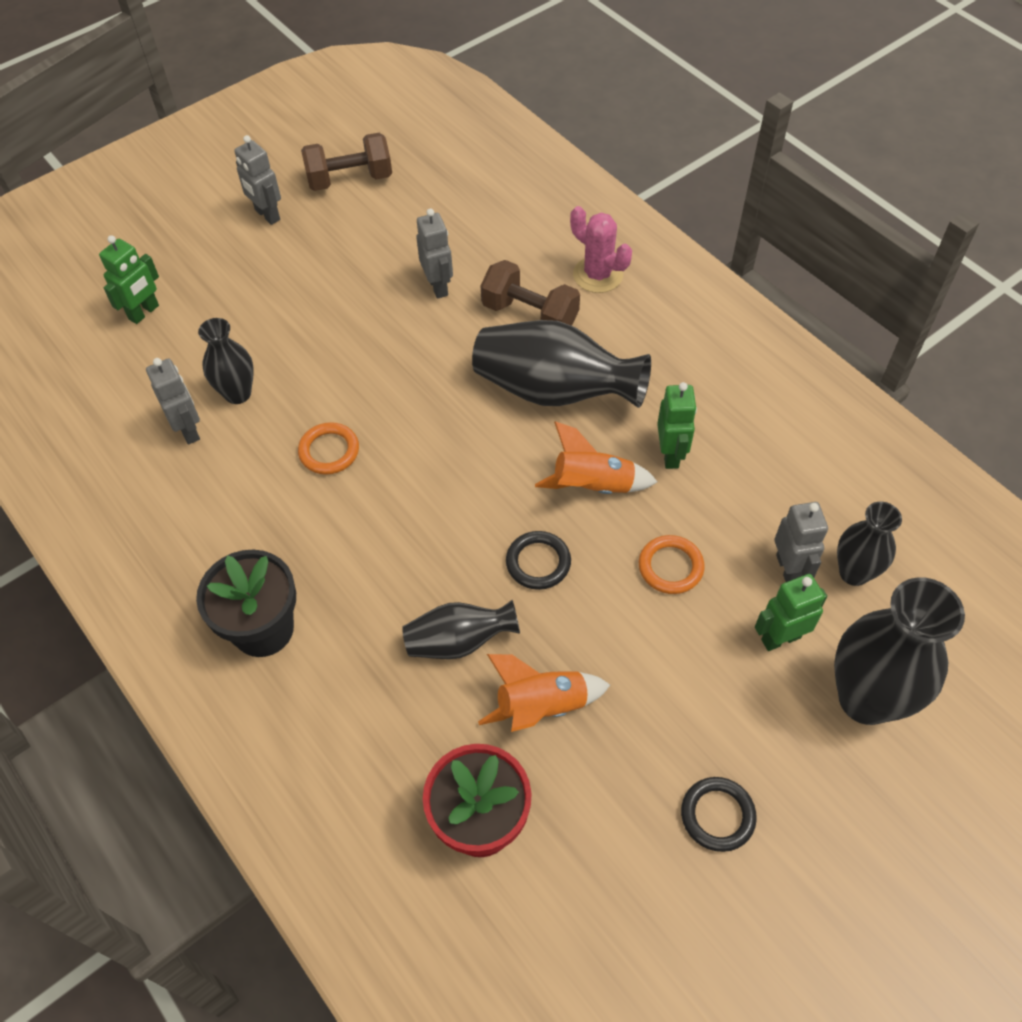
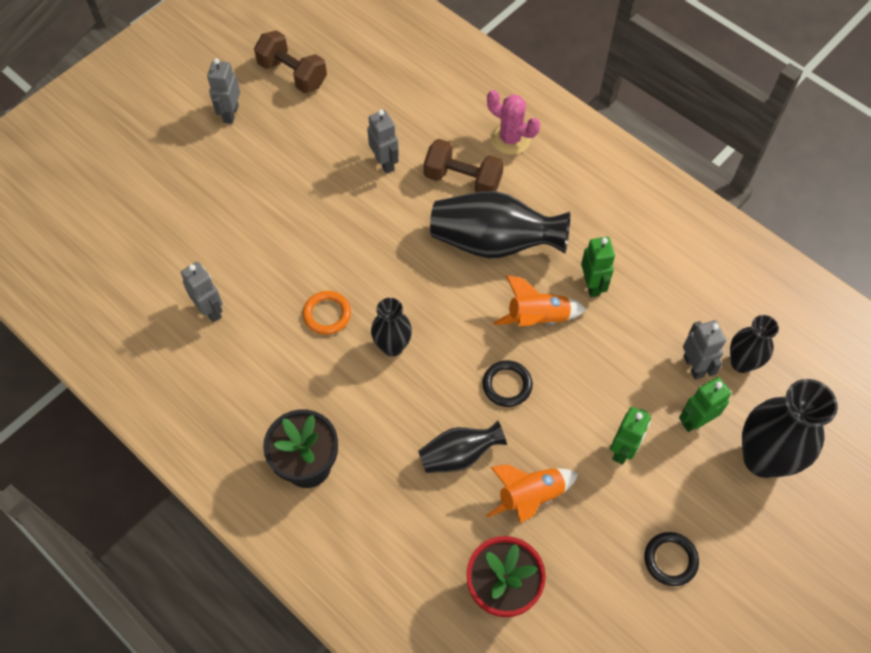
camera: 10 degrees left, 5 degrees up
(144, 312) = (149, 212): green robot -> green robot (623, 450)
(238, 393) = (243, 274): black vase -> black vase (392, 346)
(267, 215) = (230, 114): grey robot -> grey robot turned 60 degrees clockwise
(350, 179) = (292, 74): brown dumbbell -> brown dumbbell turned 60 degrees clockwise
(670, 567) = (606, 376): orange ring -> none

